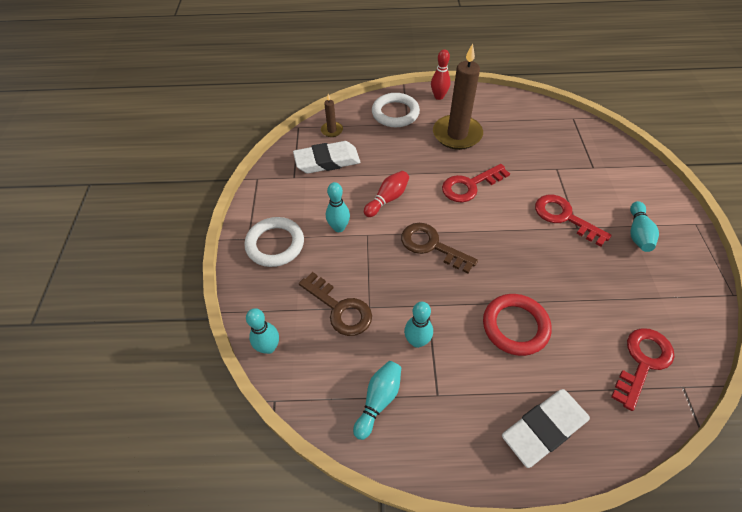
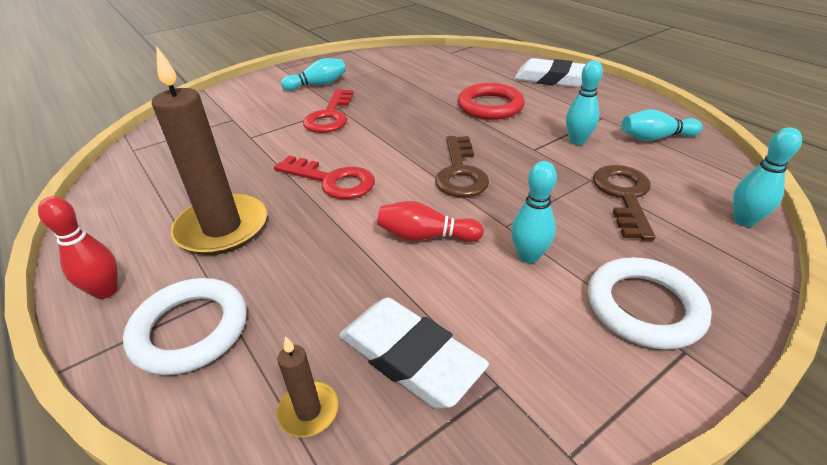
camera: 125 degrees left, 15 degrees down
(642, 362) = (450, 64): red key -> none

